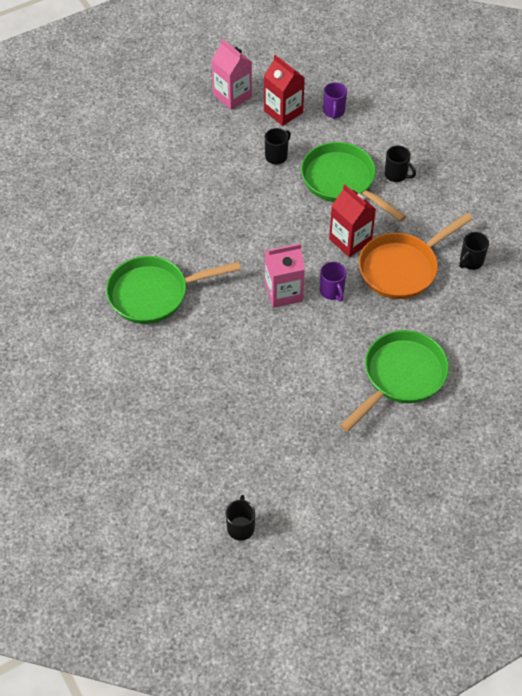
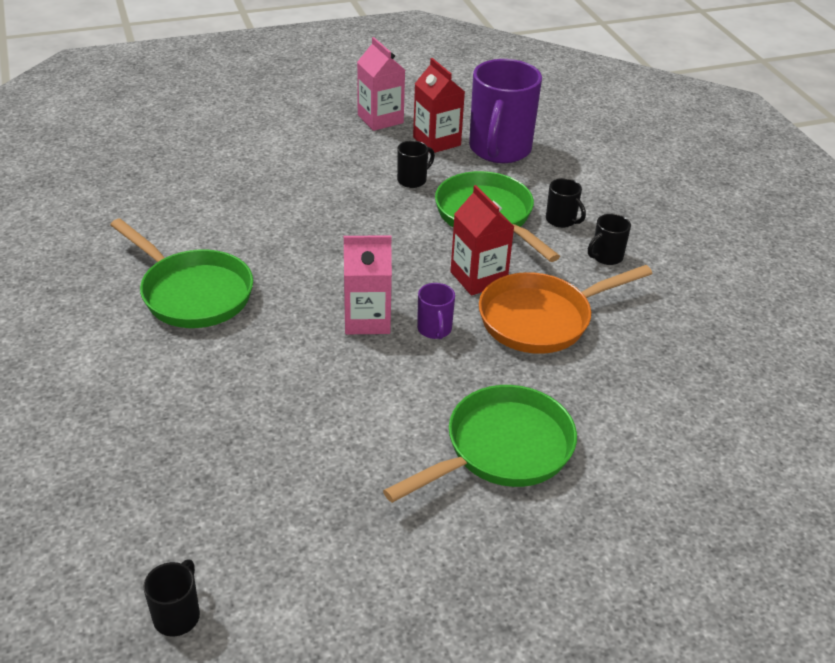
camera: 10 degrees right, 15 degrees down
(154, 294) = (192, 293): green pan -> green pan turned 135 degrees counterclockwise
(334, 111) = (499, 150): purple mug -> purple mug, size x2.27
(471, 261) = (641, 327): black mug -> black mug (606, 257)

